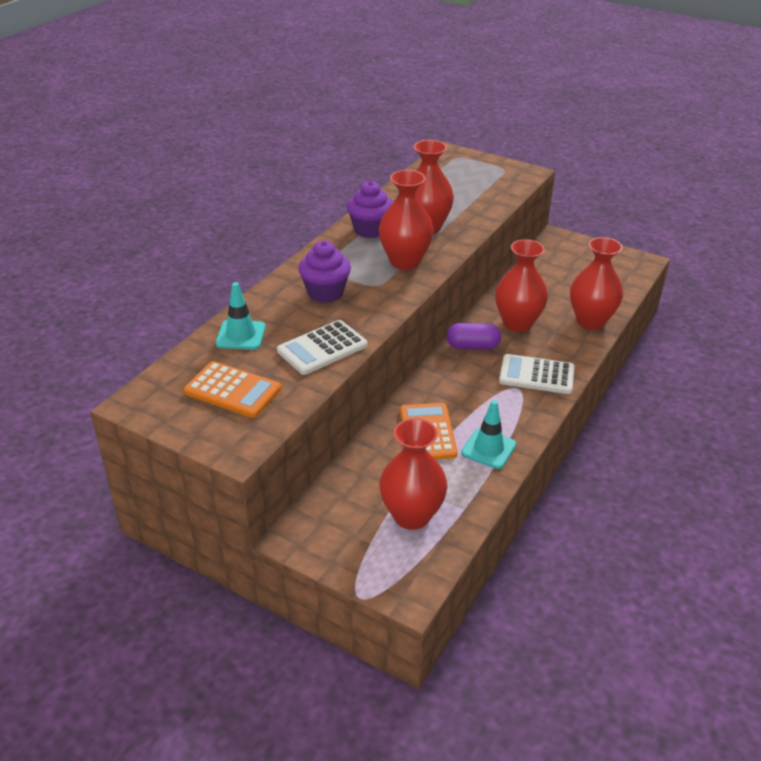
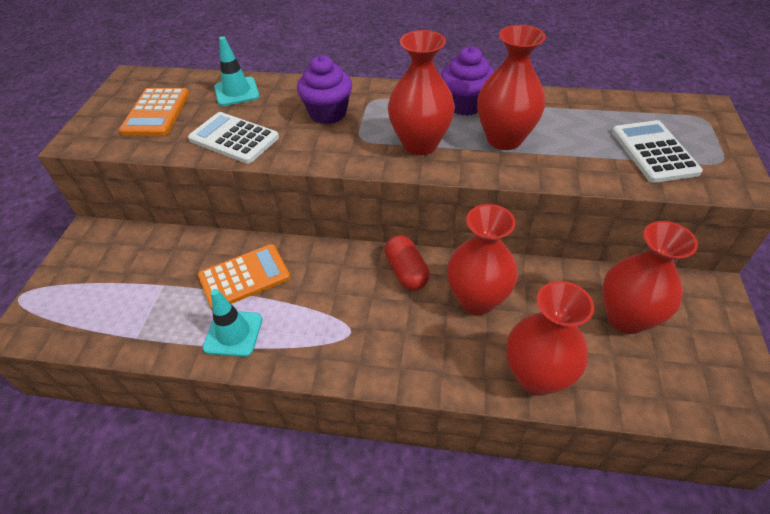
camera: 70 degrees right, 10 degrees up
(411, 516) = (122, 300): red vase -> red vase (626, 318)
(472, 346) = (406, 272): purple capsule -> red capsule
(536, 375) = (383, 344): white calculator -> white calculator (653, 152)

